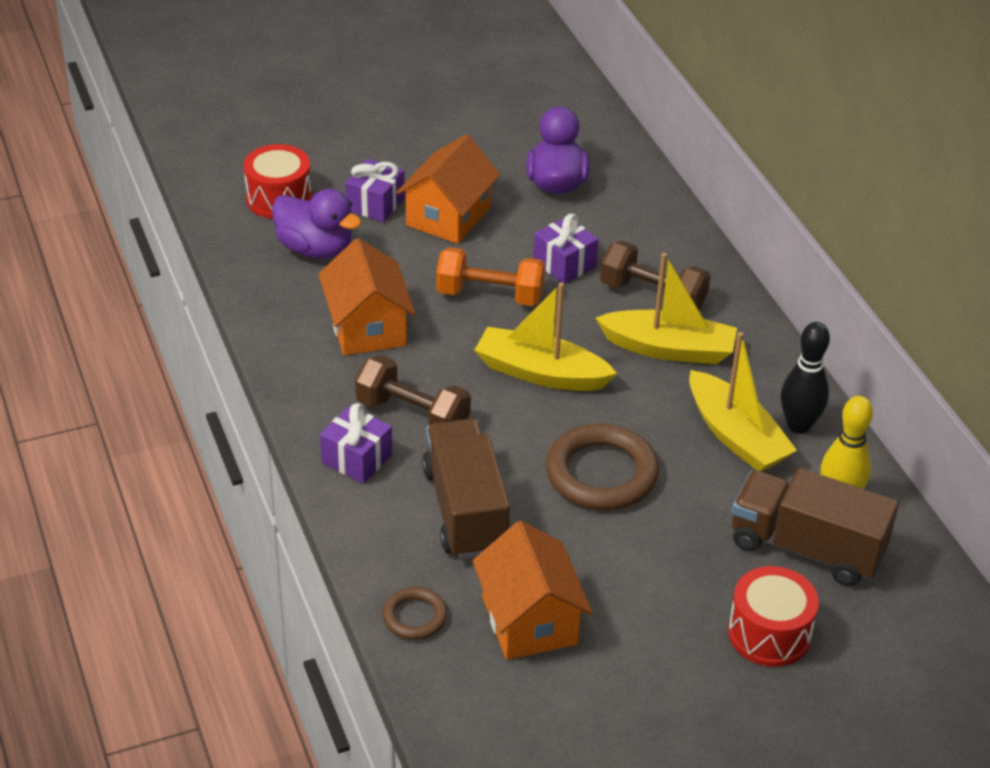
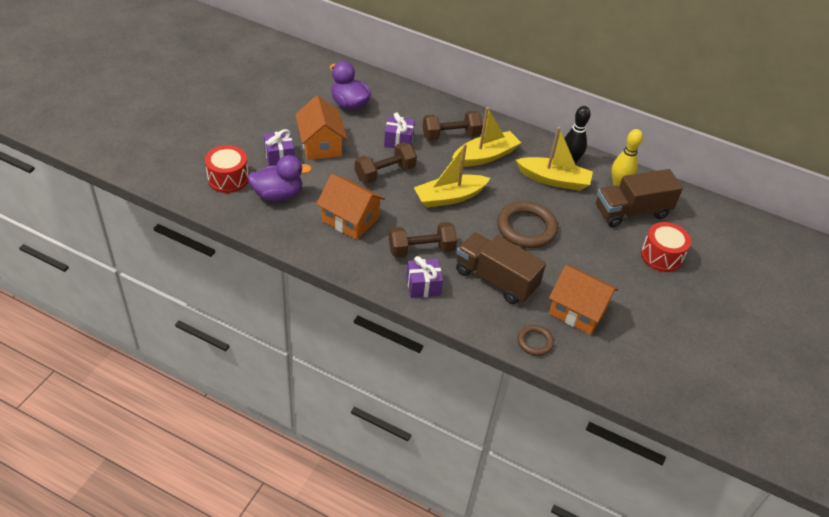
camera: 45 degrees left, 5 degrees up
(490, 295) = (385, 173): orange dumbbell -> brown dumbbell

